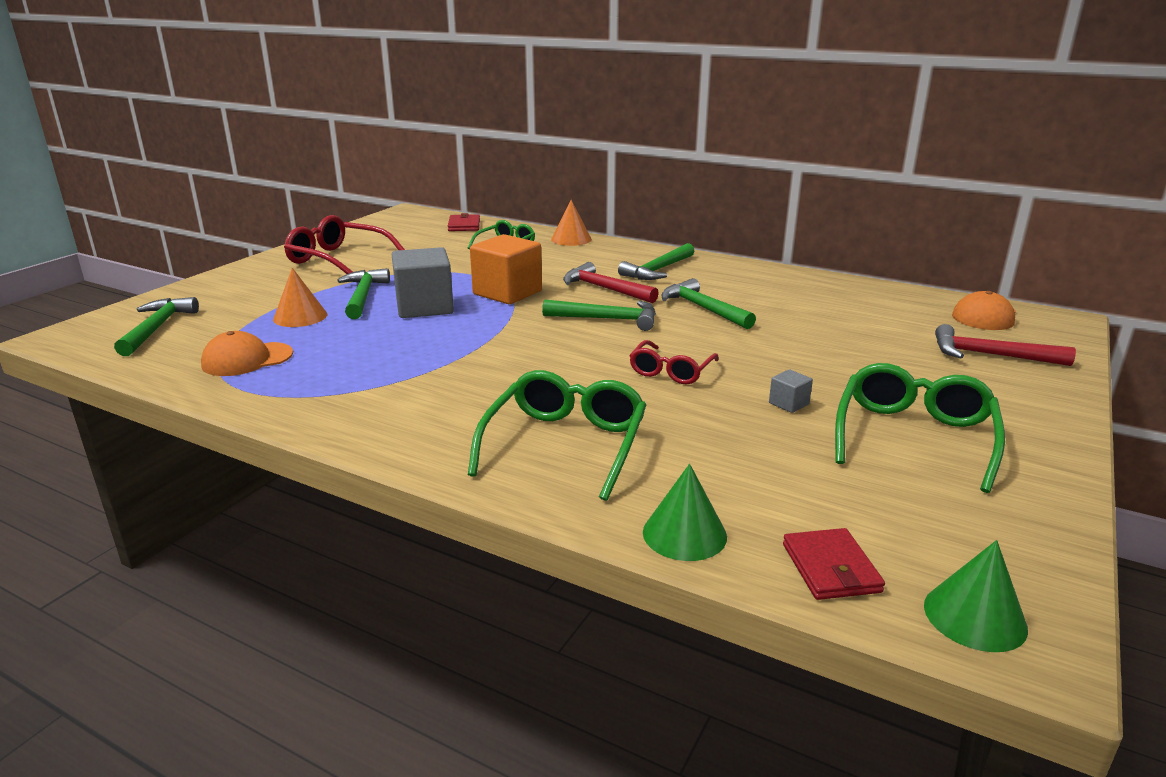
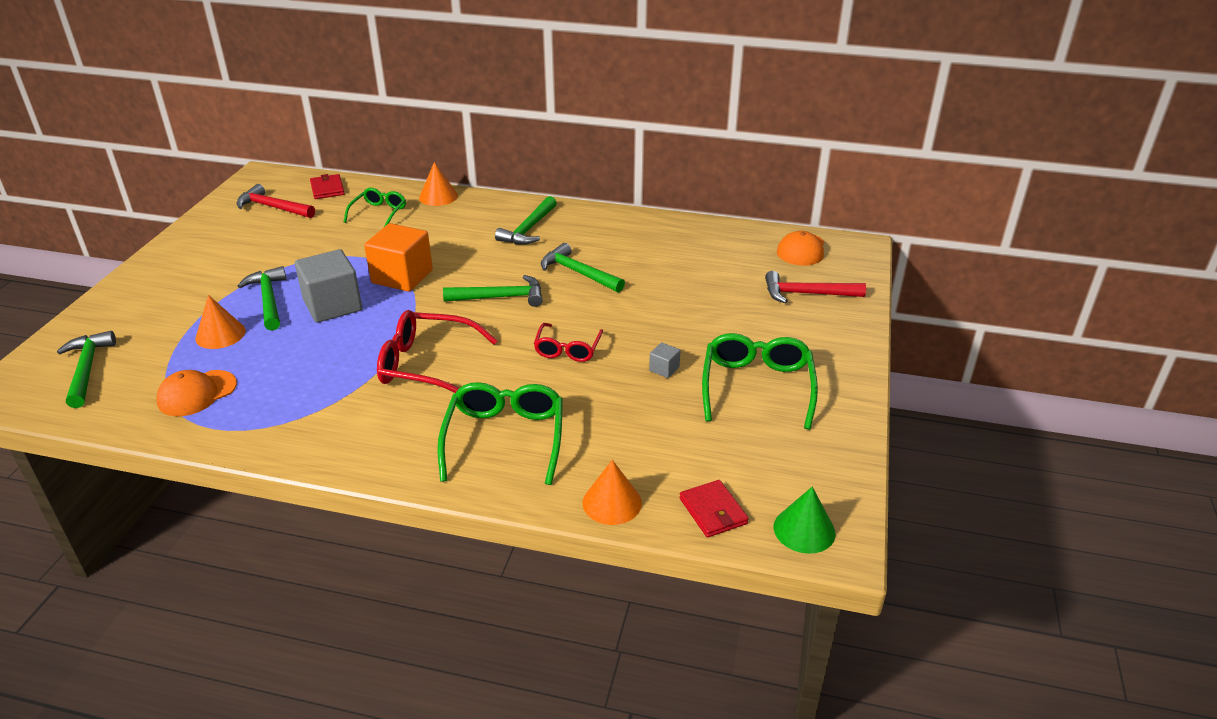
camera: 15 degrees left, 10 degrees up
(338, 259) = (221, 253): red glasses -> red glasses (427, 365)
(604, 289) = (488, 260): red hammer -> red hammer (273, 207)
(684, 534) = (612, 502): green cone -> orange cone

